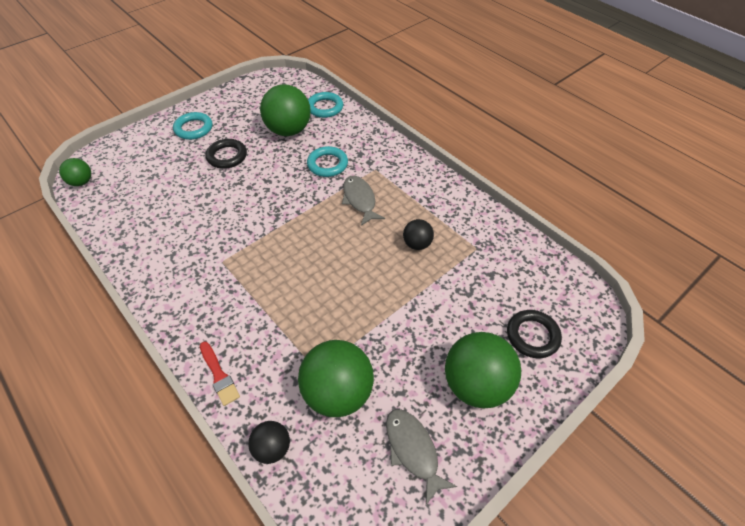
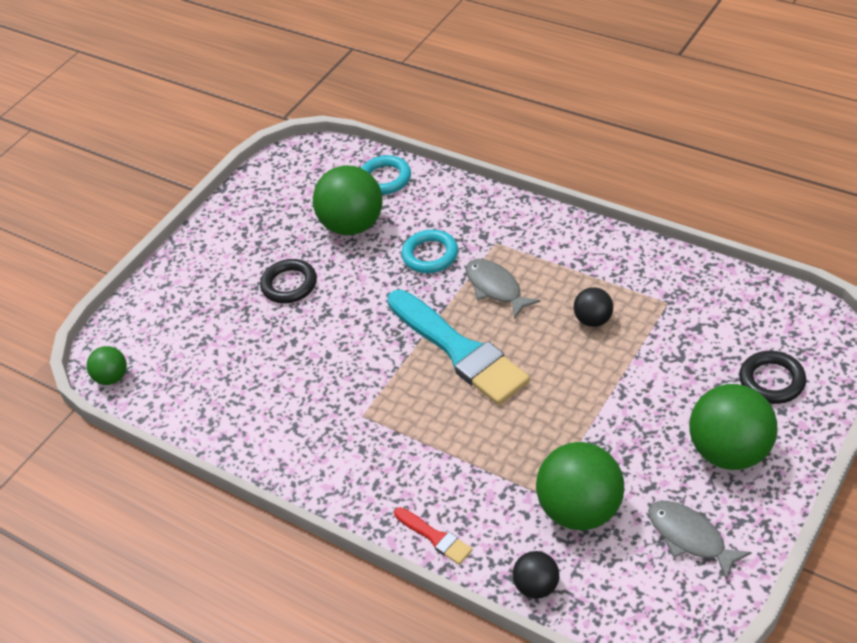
camera: 10 degrees left, 5 degrees down
(193, 128) = (220, 261): turquoise ring -> none
(312, 236) = (459, 350): none -> turquoise brush

